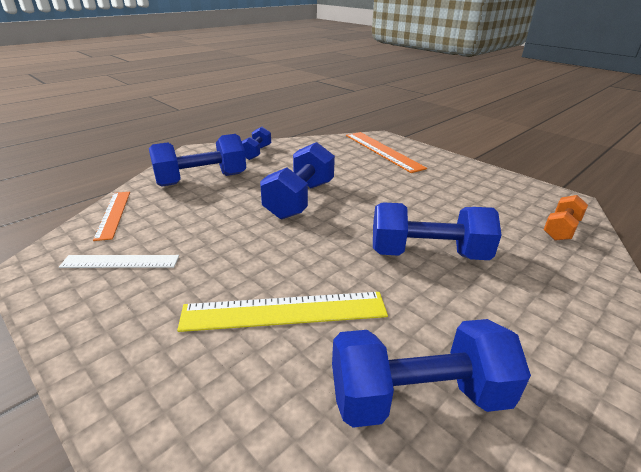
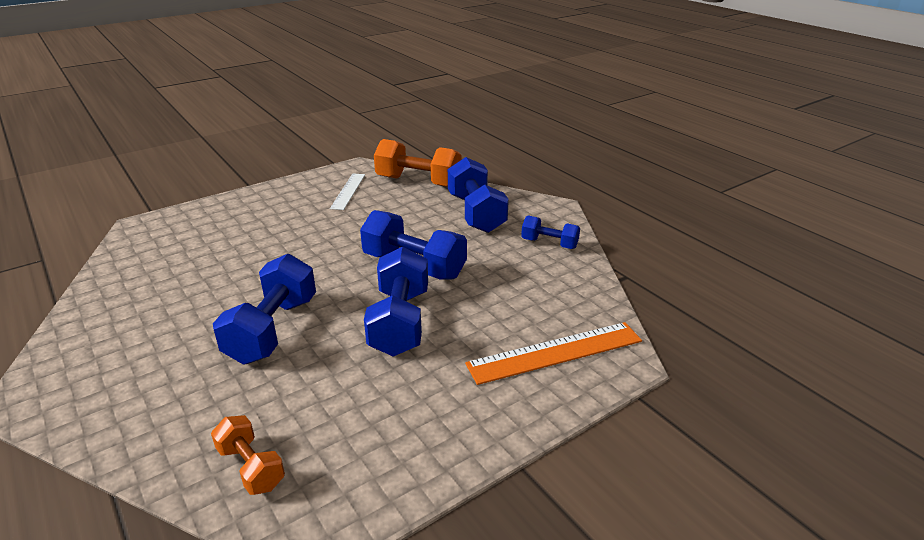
camera: 100 degrees right, 0 degrees up
(113, 214) = (418, 182): orange ruler -> orange dumbbell
(284, 311) = (252, 249): yellow ruler -> none
(418, 397) = (142, 289): blue dumbbell -> blue dumbbell (399, 322)

